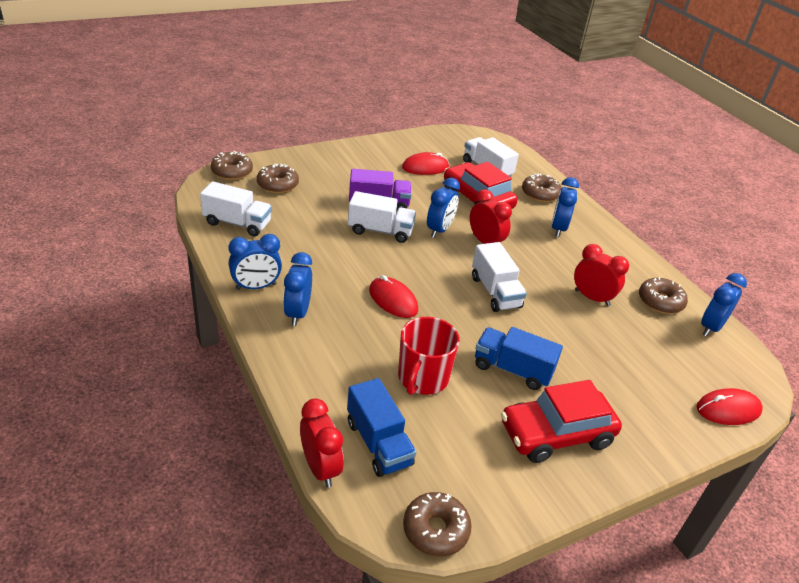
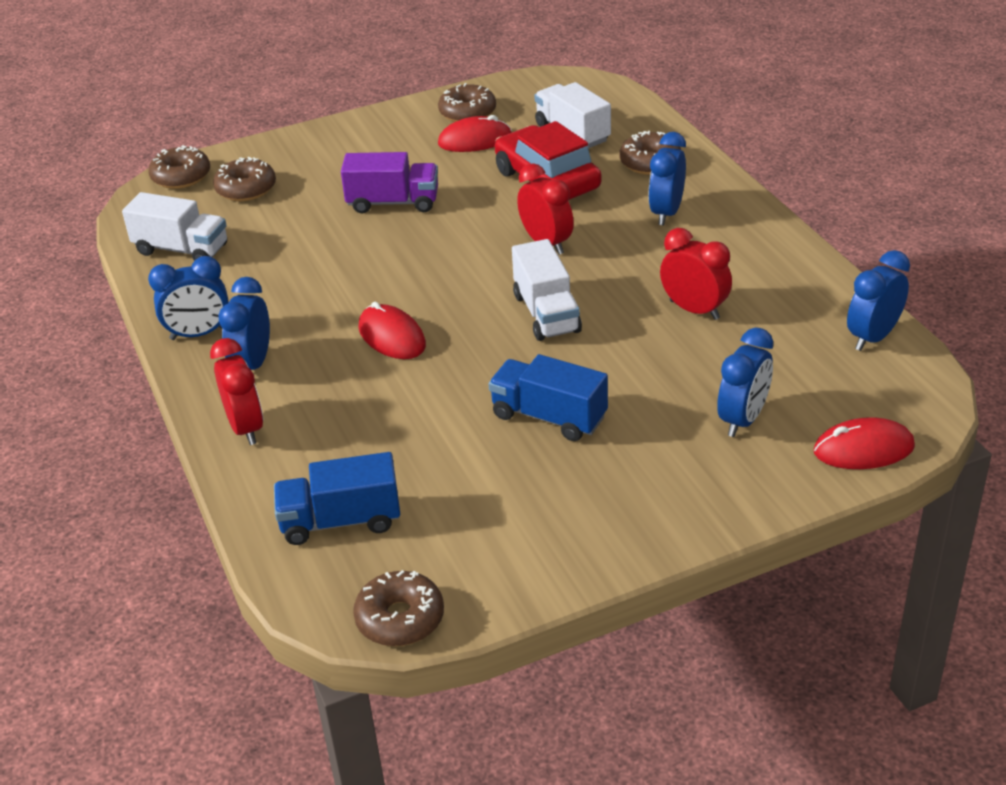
camera: 10 degrees right, 0 degrees up
(320, 468) = (258, 554): red clock -> red clock (246, 428)
(378, 443) = (341, 521): blue truck -> blue truck turned 105 degrees clockwise
(380, 231) = (389, 241): white truck -> none
(422, 378) = (416, 436): red mug -> none
(439, 230) = (479, 232): blue clock -> blue clock (743, 420)
(556, 434) = (593, 496): red car -> none
(660, 301) = (802, 307): brown donut -> brown donut (467, 113)

